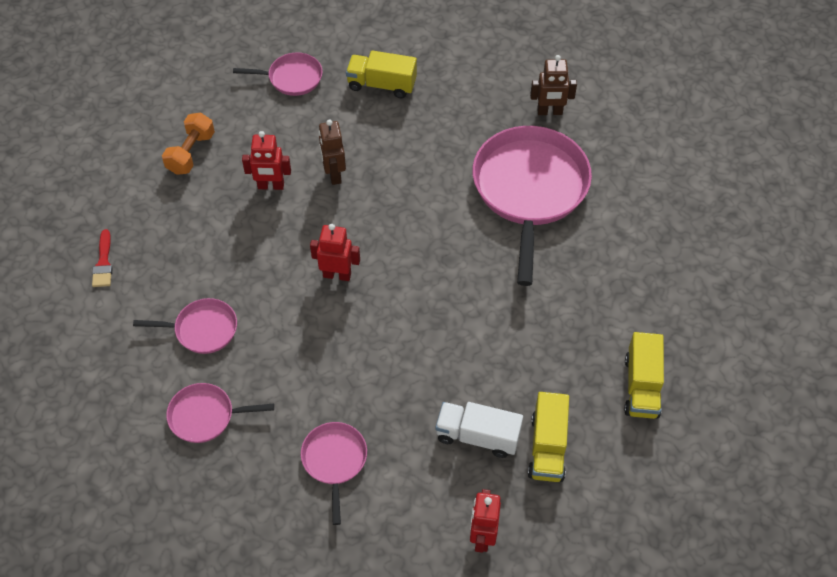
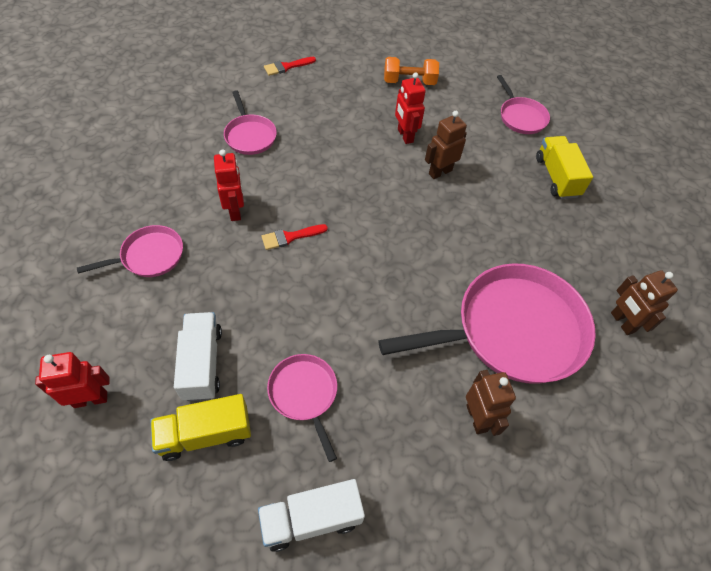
camera: 65 degrees right, 0 degrees up
(205, 416) = (171, 161): pink pan -> pink pan (304, 394)
(337, 275) = (337, 204): red robot -> red robot (235, 211)
(362, 328) = (290, 237): none -> red brush
(597, 246) = (477, 418): none -> brown robot
(641, 386) = (311, 519): yellow truck -> white truck

